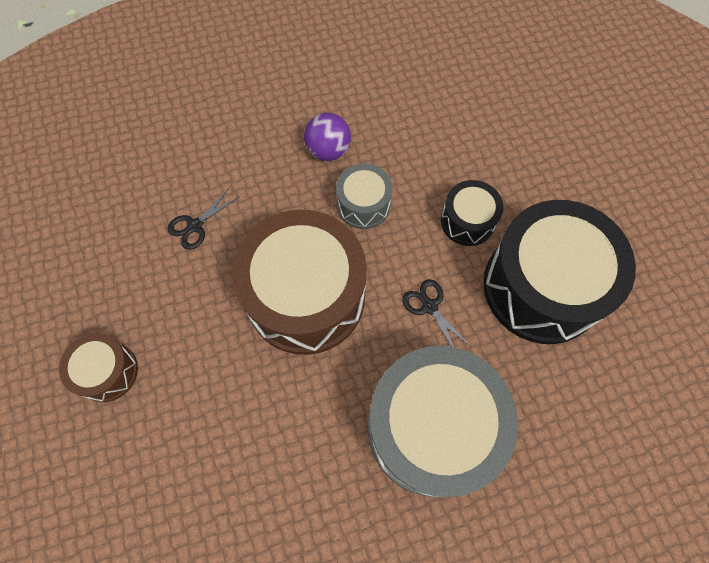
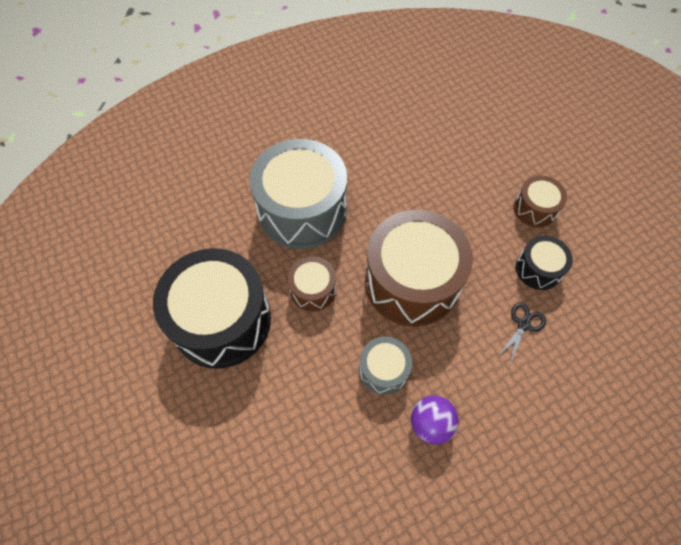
camera: 170 degrees right, 5 degrees down
(429, 306) = (313, 290): black scissors -> brown drum
(467, 221) = (287, 370): black drum -> black drum (538, 269)

